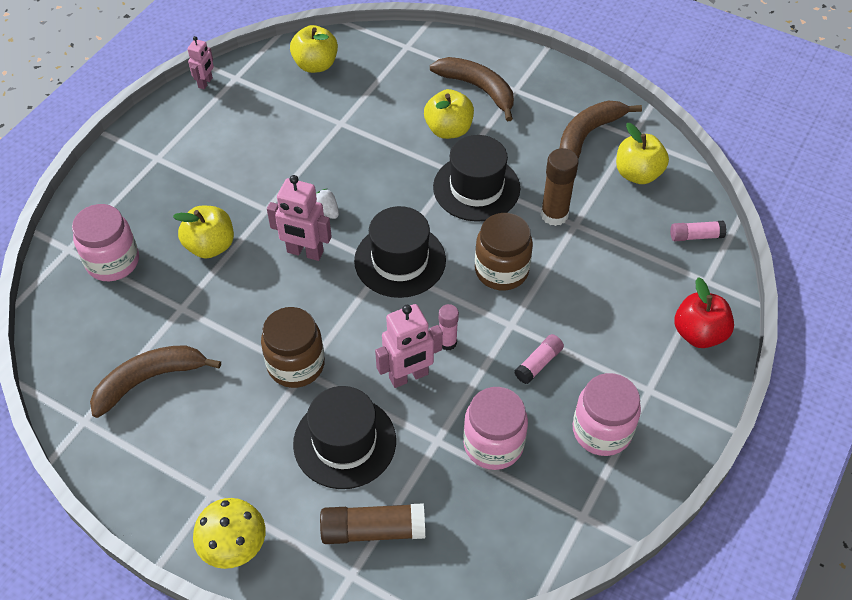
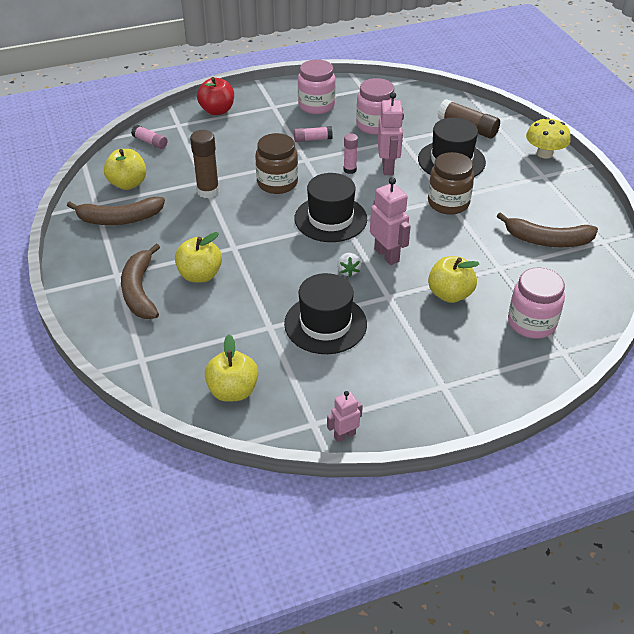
camera: 140 degrees left, 10 degrees down
(409, 376) = (388, 167): pink robot -> pink robot turned 75 degrees clockwise
(476, 188) = (232, 230): black hat -> black hat (325, 324)

